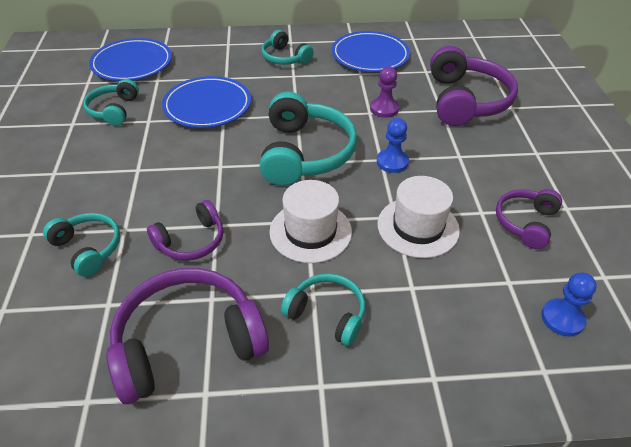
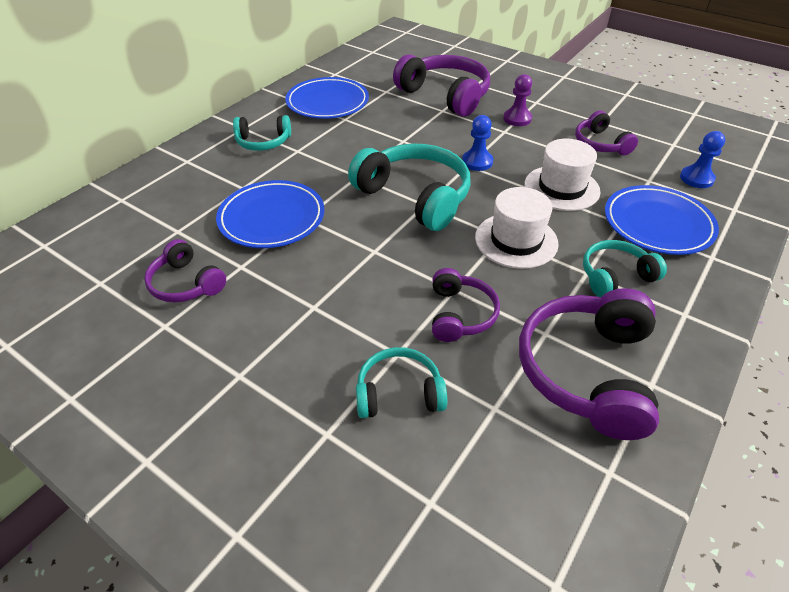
camera: 50 degrees left, 0 degrees up
(113, 110) = (186, 283): turquoise headphones -> purple headphones
(132, 64) = (118, 235): blue plate -> blue plate (657, 224)
(384, 109) = (407, 132): purple pawn -> purple pawn (517, 119)

